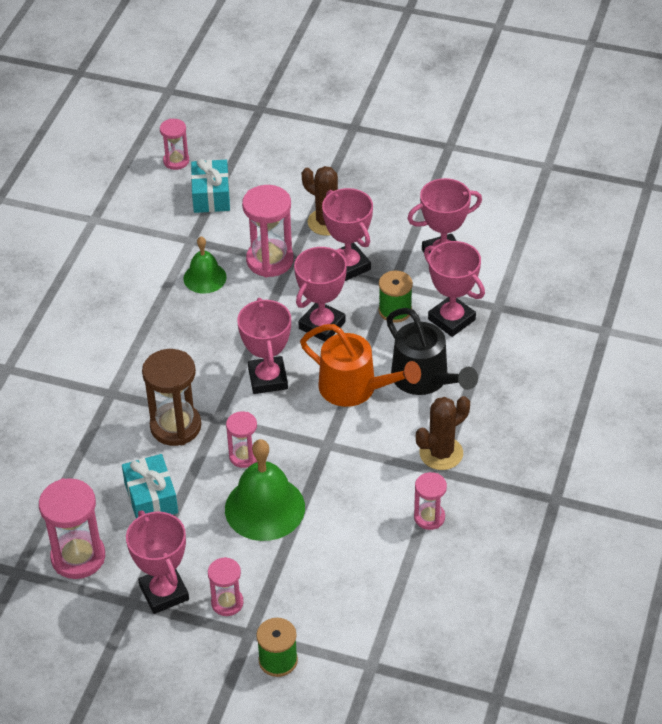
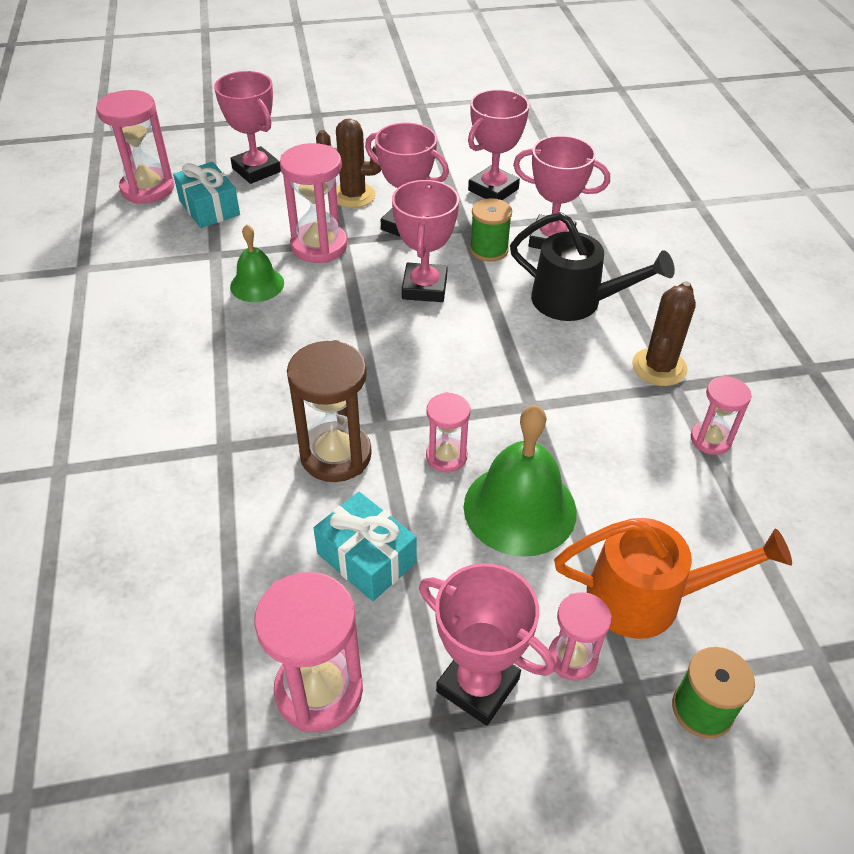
camera: 30 degrees left, 0 degrees up
(176, 161) = (147, 189): pink hourglass -> pink hourglass, size x1.72
(268, 379) = (408, 361): pink trophy -> pink trophy (256, 170)
(355, 388) = (512, 336): orange watering can -> orange watering can (649, 597)

